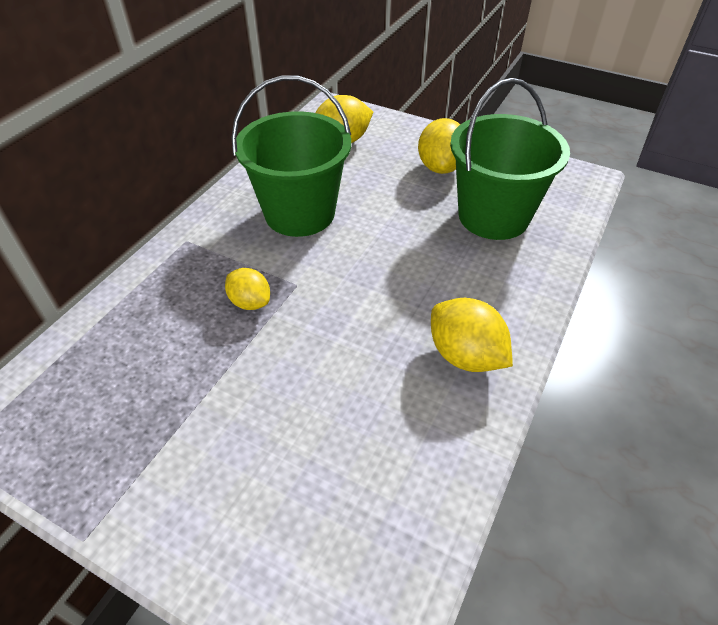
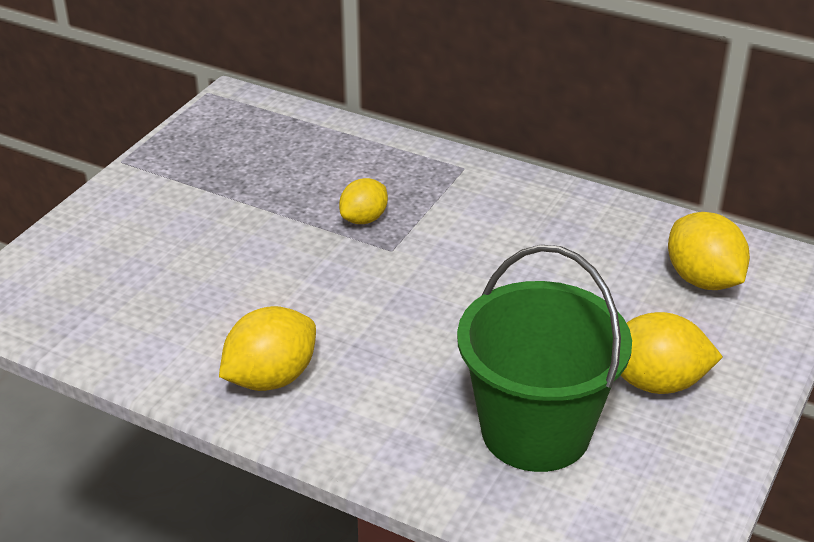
camera: 90 degrees right, 10 degrees down
(300, 213) = (522, 246): green bucket -> none

